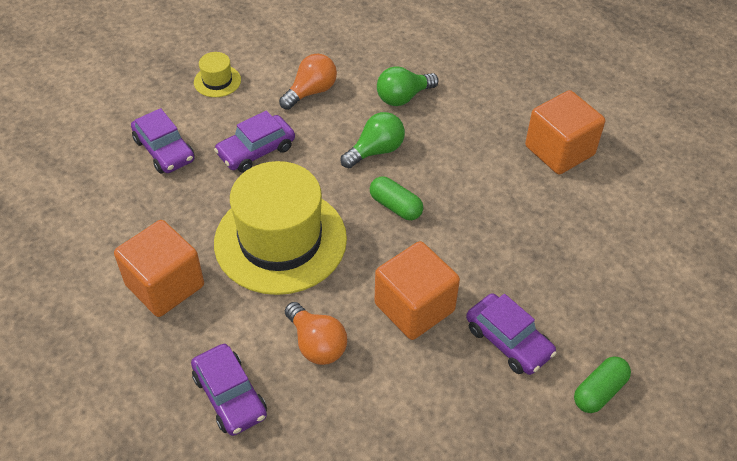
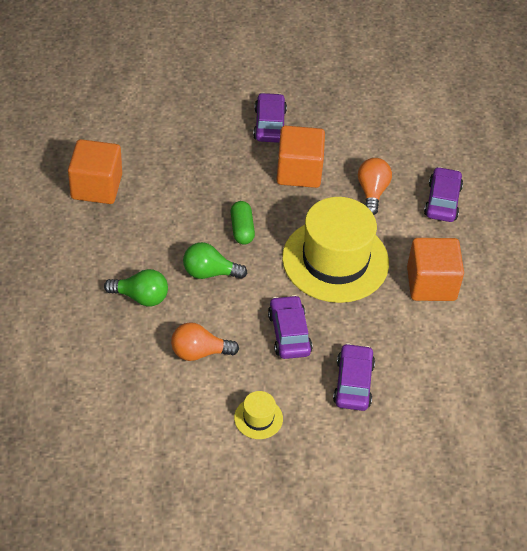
camera: 140 degrees left, 0 degrees up
(256, 151) = (289, 333): purple car -> purple car turned 105 degrees counterclockwise
(599, 391) = (255, 78): green capsule -> none

